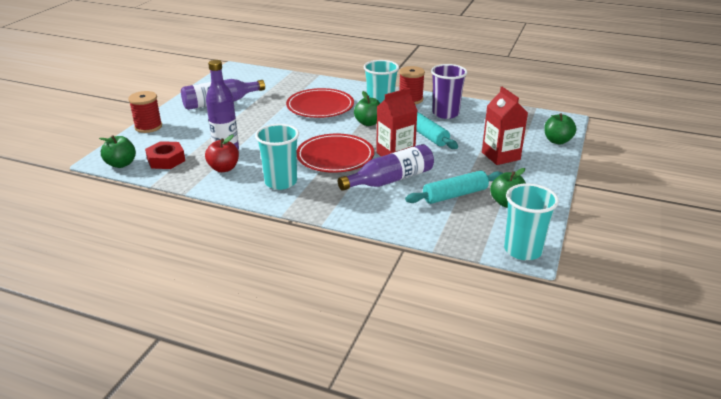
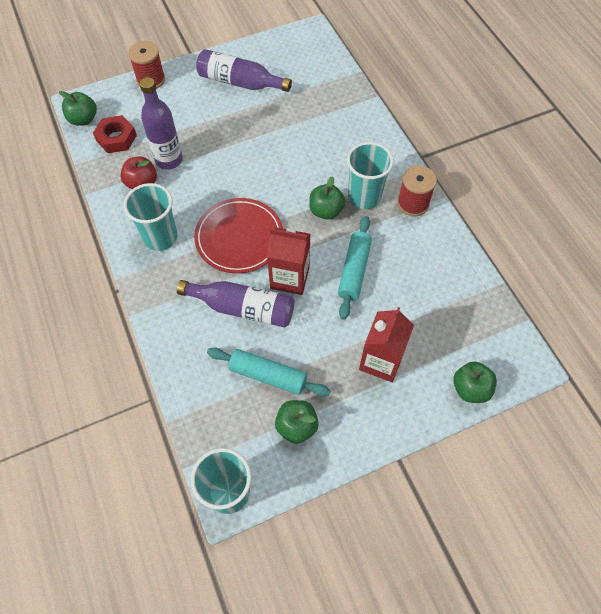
camera: 45 degrees right, 30 degrees up
(320, 106) = (315, 151): red plate -> none
(445, 113) = (417, 253): purple cup -> none

